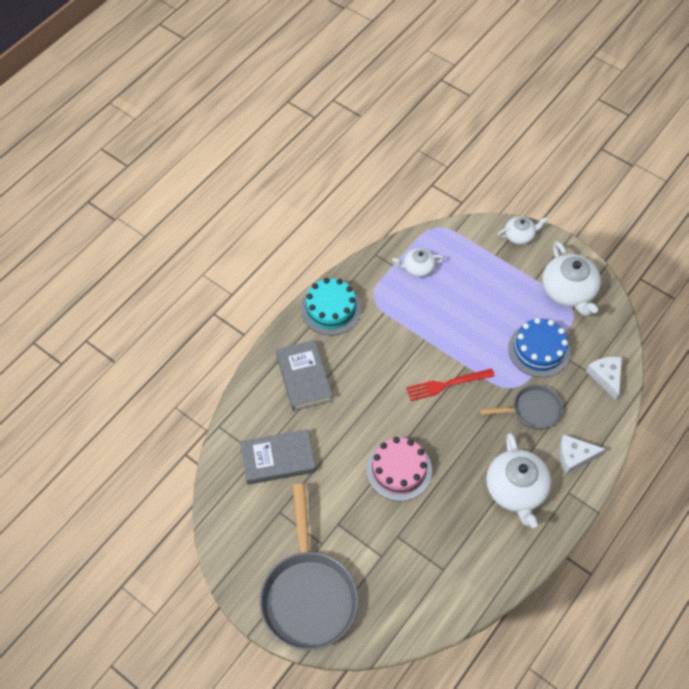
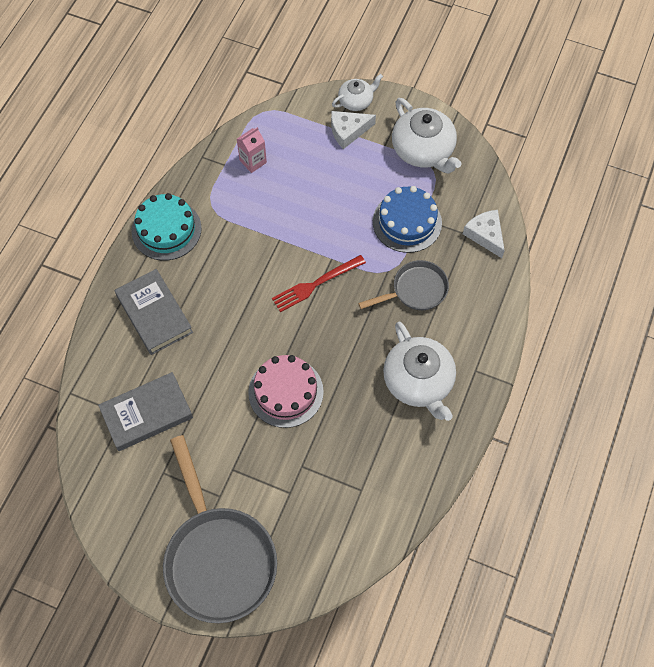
camera: 15 degrees left, 5 degrees up
(418, 268) = (253, 161): white teapot -> pink carton
(574, 456) = (472, 329): white cheese -> white cheese (348, 131)

